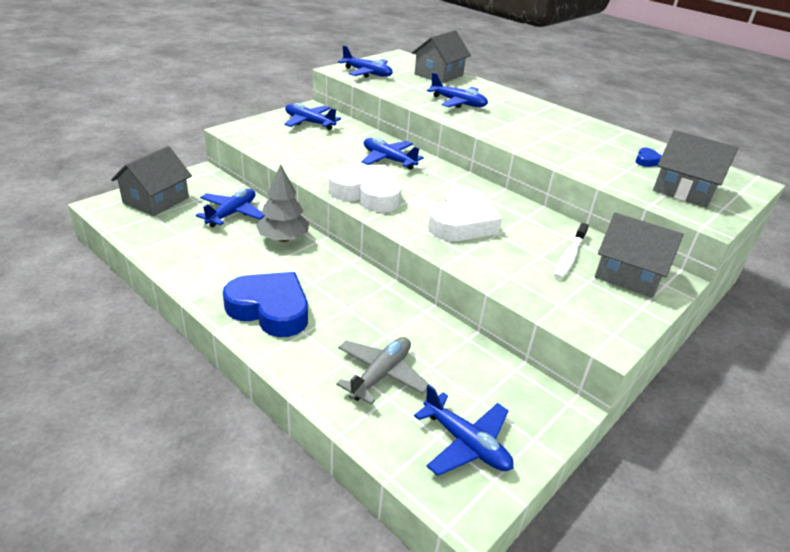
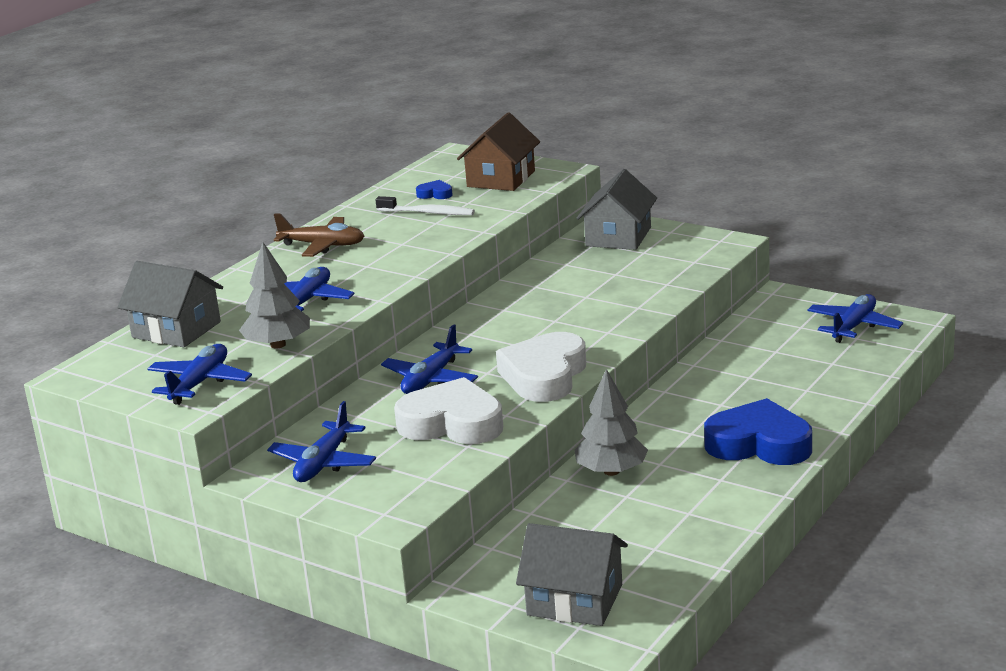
camera: 95 degrees left, 10 degrees down
(232, 213) = (572, 525): blue plane -> none
(270, 309) = (759, 444): blue heart -> blue heart turned 90 degrees clockwise
(381, 375) = (807, 370): grey plane -> none
(401, 91) = (278, 345): none -> grey tree
(462, 222) = (575, 315): white heart -> white heart (452, 423)
(549, 116) = (322, 245): none -> brown plane
(569, 256) = (605, 261): white toothbrush -> white toothbrush (428, 213)
(684, 190) = (501, 179): grey house -> brown house

